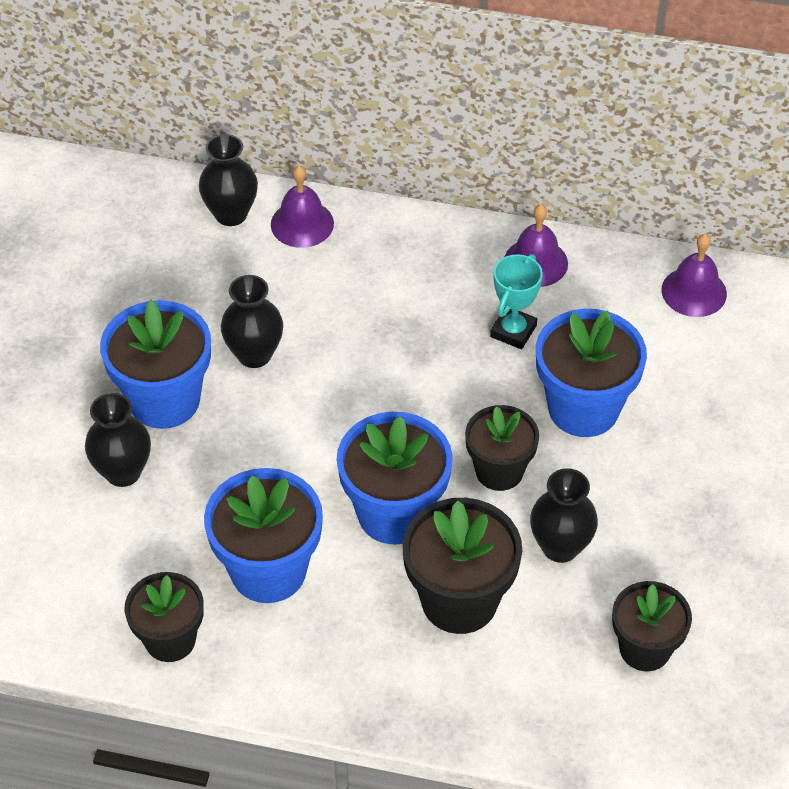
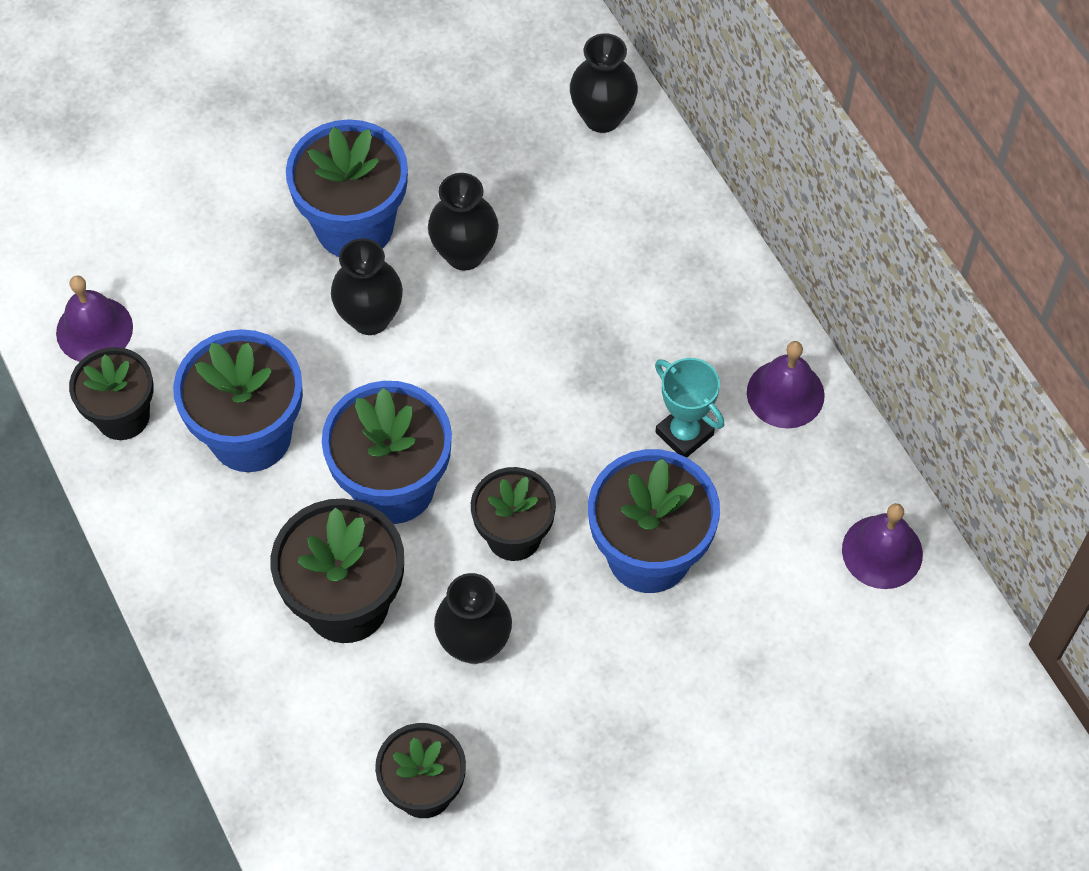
camera: 50 degrees right, 10 degrees up
(123, 472) = (255, 255): black vase -> black vase (370, 318)
(302, 223) = (645, 178): purple bell -> purple bell (94, 329)
(513, 331) = (684, 434): turquoise trophy -> turquoise trophy turned 60 degrees clockwise

